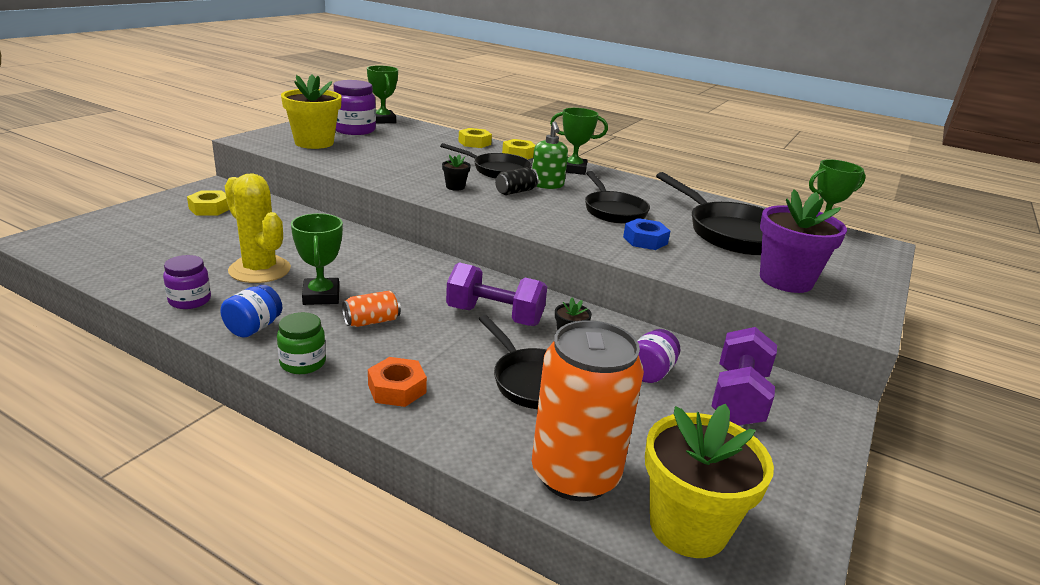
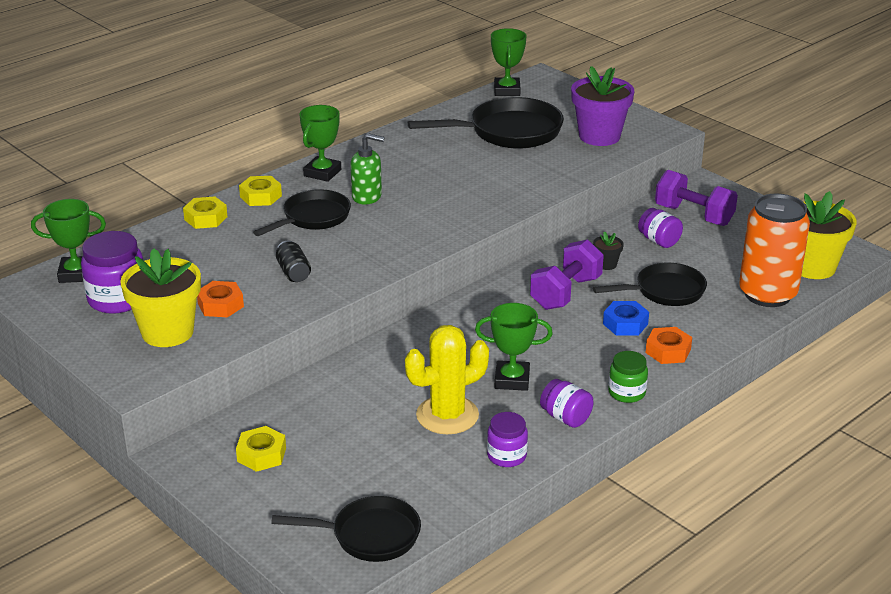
camera: 70 degrees left, 5 degrees up
(254, 328) = (566, 418): blue jar -> purple jar
(354, 153) = (220, 305): none -> orange nut
(371, 321) = (564, 355): orange can -> none
(455, 187) = (360, 250): black flower pot -> none
(515, 192) = (383, 217): black can -> black can (293, 272)
(613, 211) = (445, 175): black pan -> black pan (369, 536)
(645, 240) = (516, 175): blue nut -> blue nut (625, 324)

